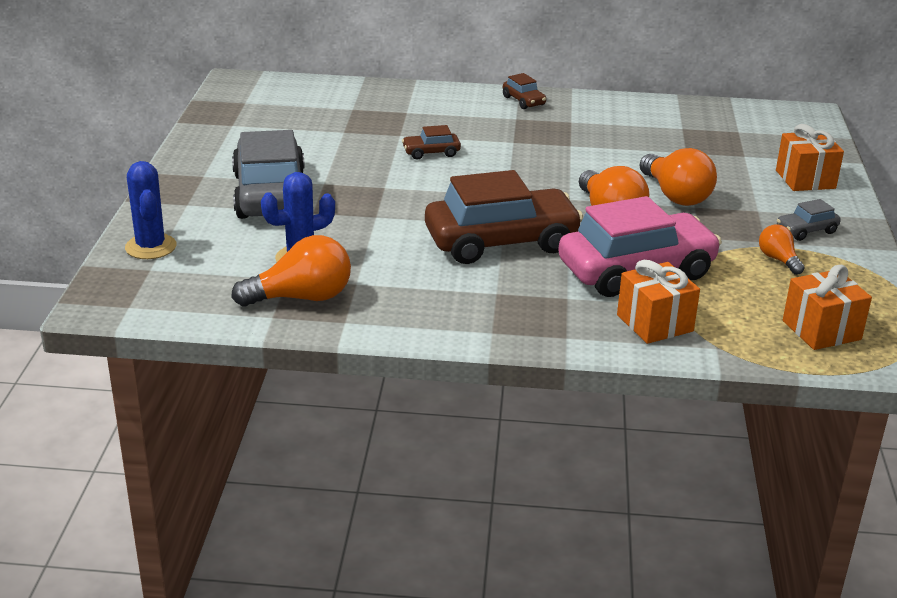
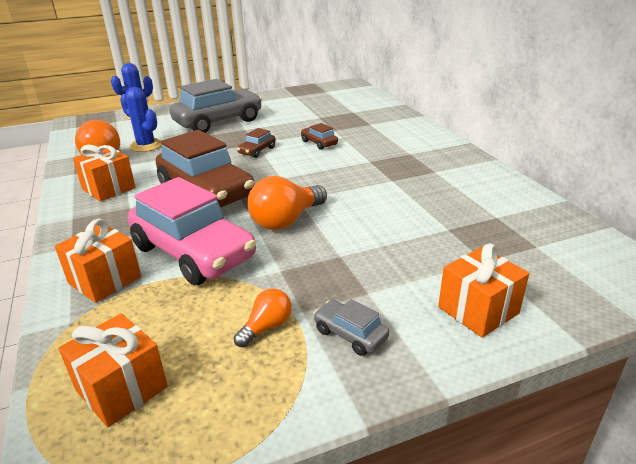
camera: 65 degrees right, 0 degrees up
(427, 300) = (108, 188): none -> orange gift
(523, 101) = (443, 149): brown car -> brown car (257, 151)
(675, 195) = (351, 241): orange light bulb -> none

